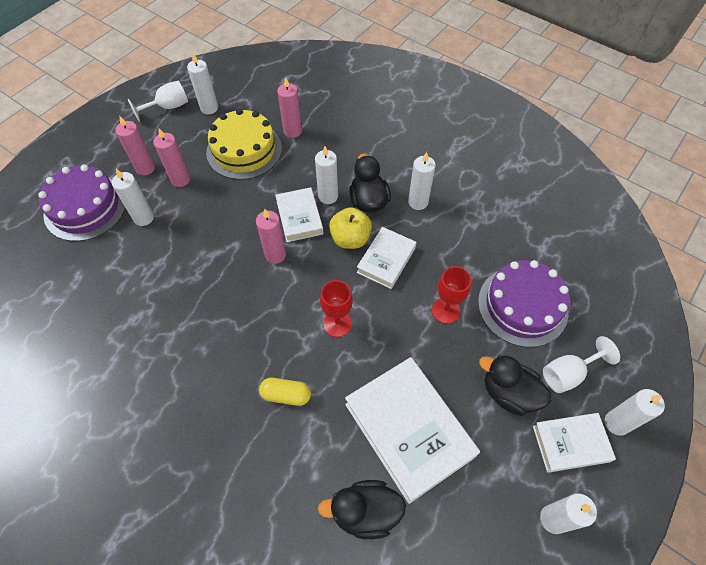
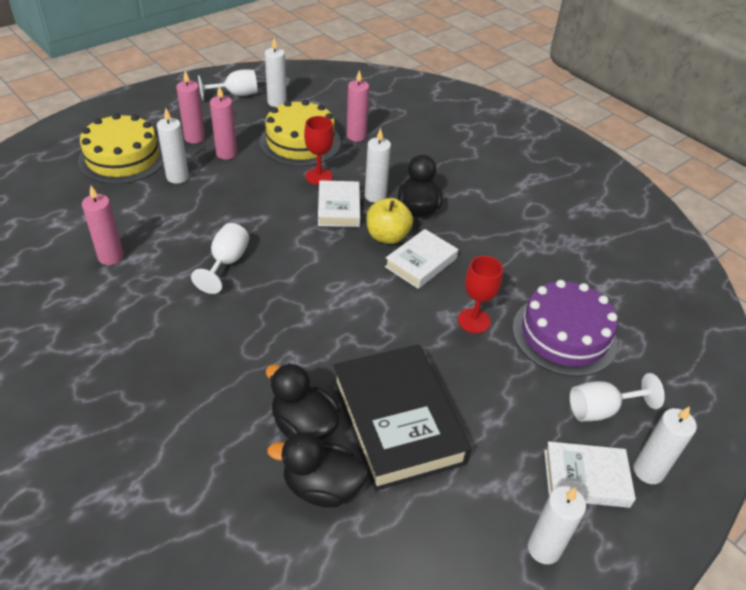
camera: 10 degrees right, 15 degrees down
(85, 208) = (122, 158): purple cake -> yellow cake
(218, 303) = (226, 263): none -> white goblet
(275, 255) = (302, 234): pink candle -> pink candle (111, 257)
(286, 395) = (270, 358): yellow capsule -> none
(337, 324) = (348, 307): red goblet -> red goblet (319, 176)
(409, 430) = (397, 421): white book -> black book
(418, 202) = (472, 220): white candle -> none
(509, 393) = (525, 412): black duck -> black duck (303, 425)

